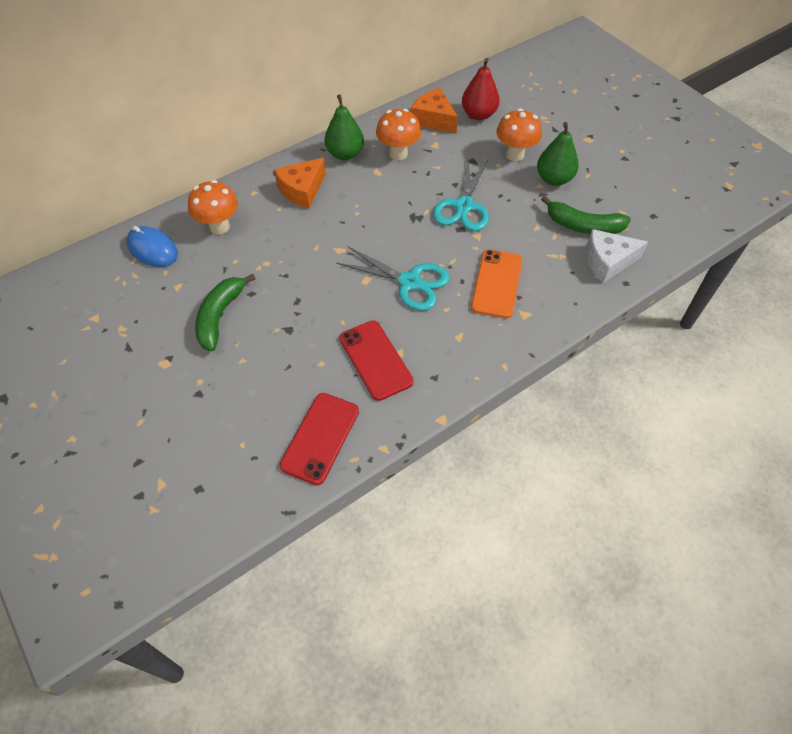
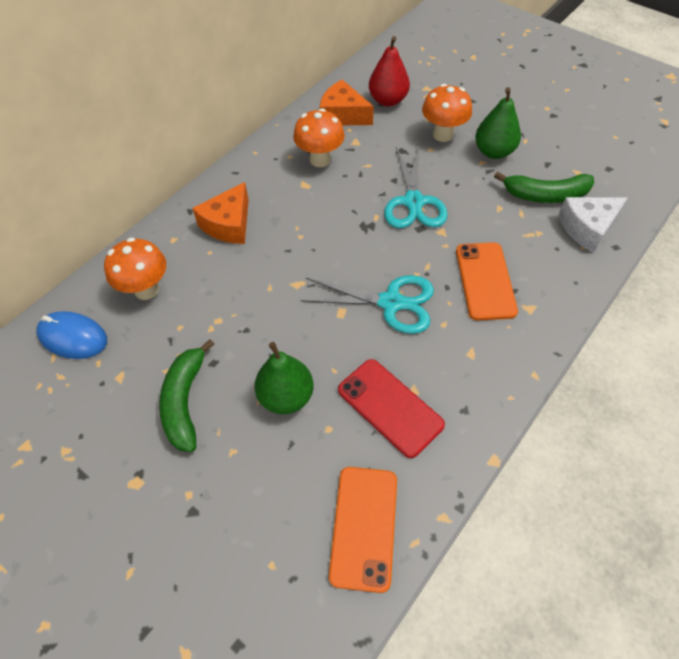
camera: 15 degrees left, 0 degrees up
(320, 438) = (364, 527): red phone -> orange phone
(345, 154) = (262, 172): green pear -> green pear (286, 396)

